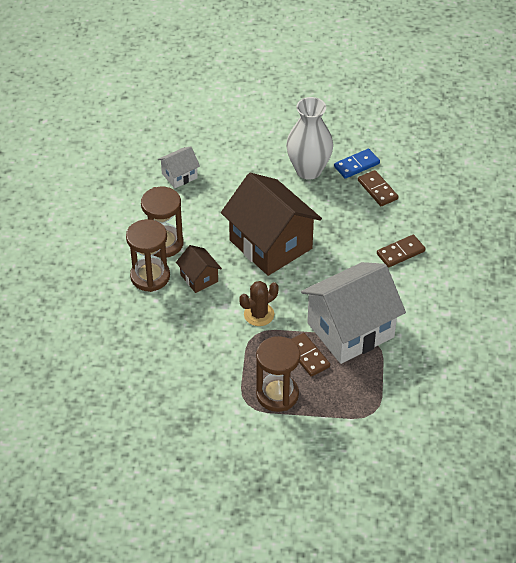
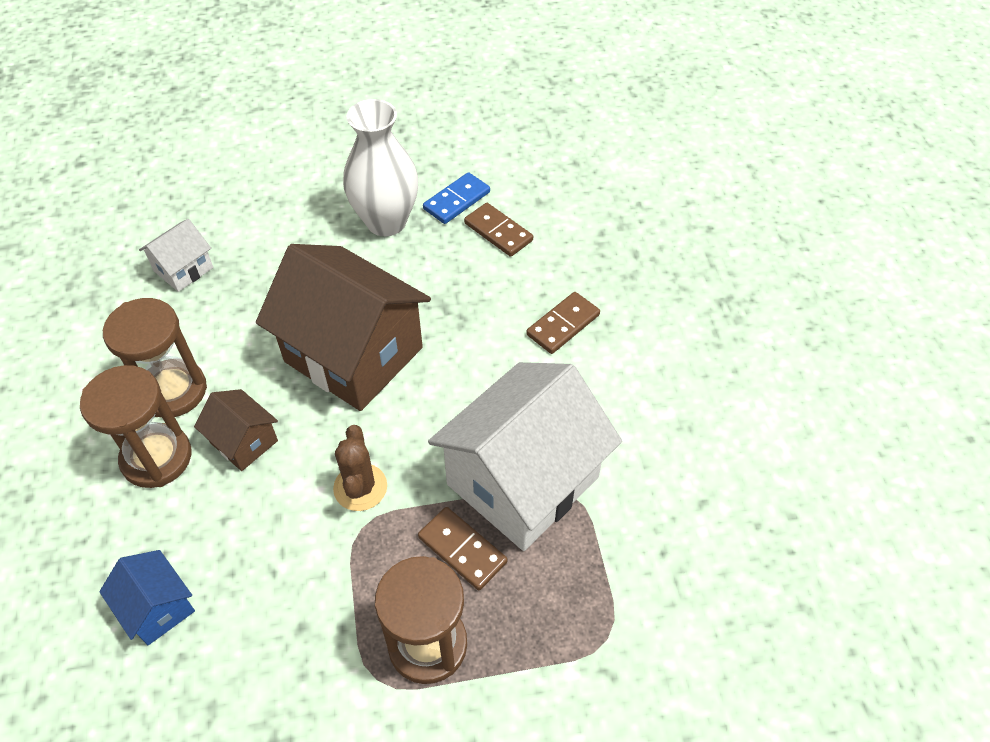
camera: 15 degrees left, 5 degrees up
(141, 348) = (158, 608): none -> blue house
(259, 314) = (360, 487): brown cactus -> brown cactus turned 45 degrees counterclockwise

